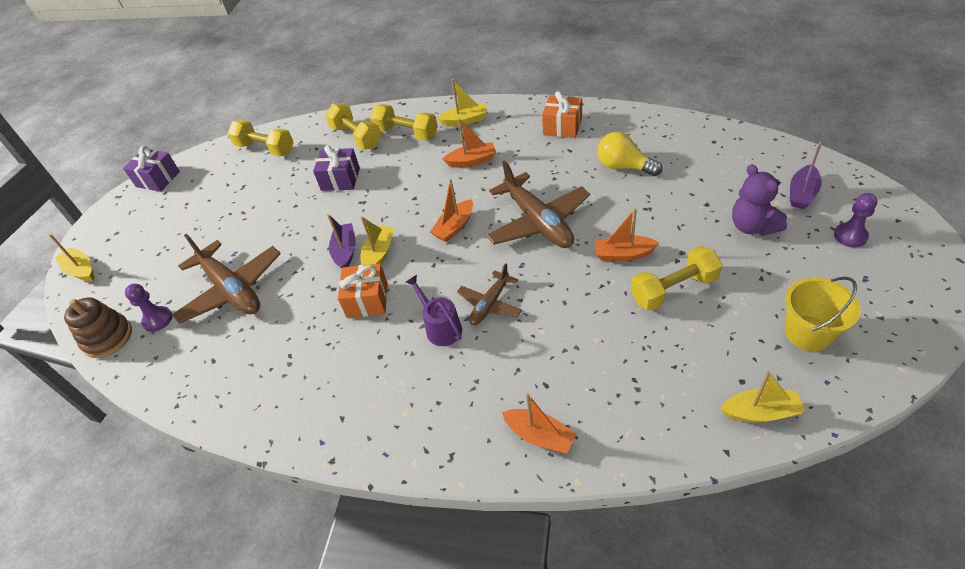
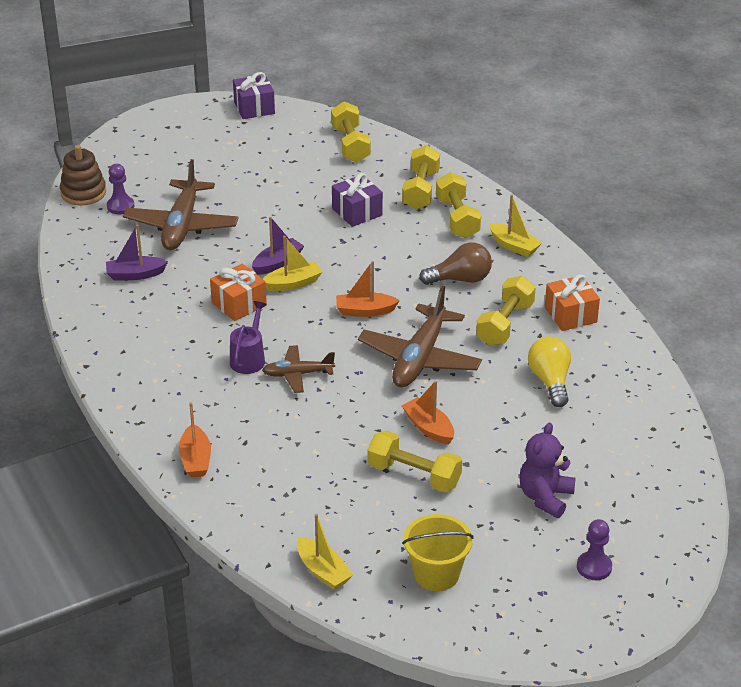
camera: 45 degrees right, 10 degrees down
(81, 270) = (127, 135): yellow boat -> none
(472, 161) = (460, 279): orange boat -> brown light bulb
(542, 161) = (505, 324): none -> yellow dumbbell
(802, 194) = (628, 516): purple boat -> purple boat (135, 274)

